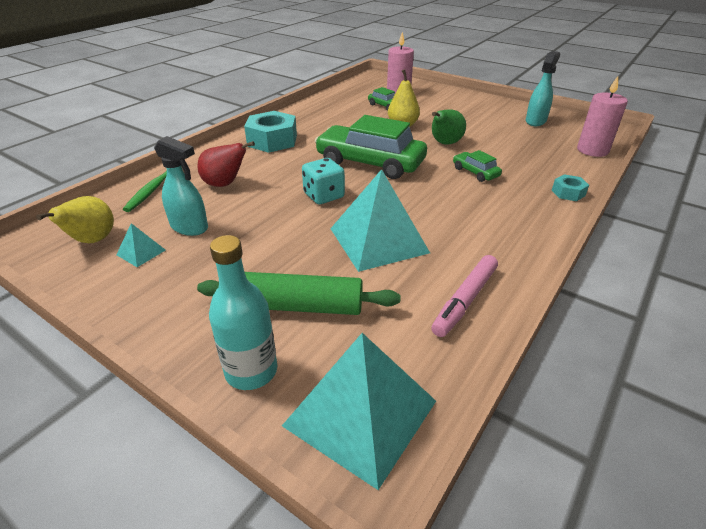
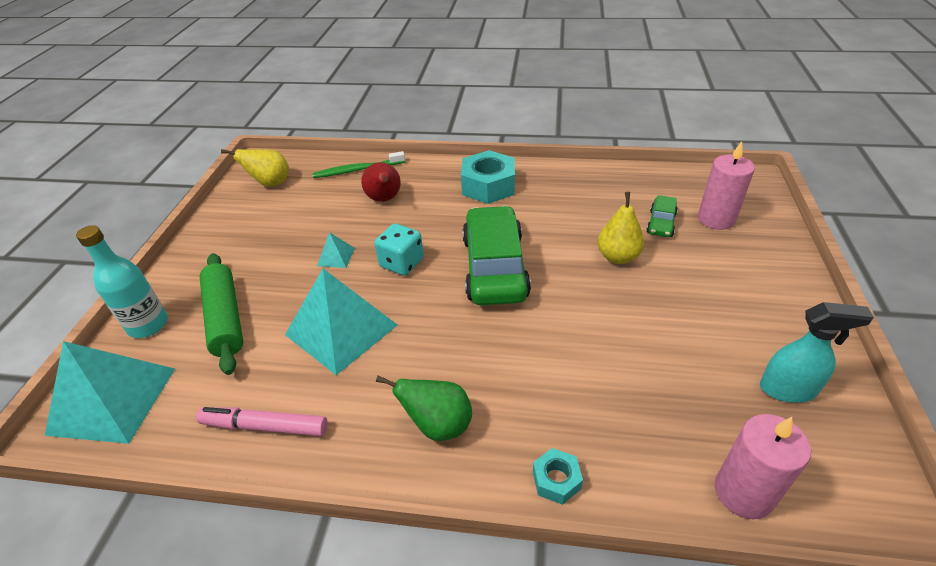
camera: 65 degrees right, 5 degrees up
(141, 252) = (265, 210): turquoise pyramid -> turquoise pyramid (336, 256)
(190, 227) = (308, 215): turquoise spray bottle -> none
(444, 143) = (600, 310): green pear -> green pear (438, 425)
(475, 172) = (541, 362): green car -> none

